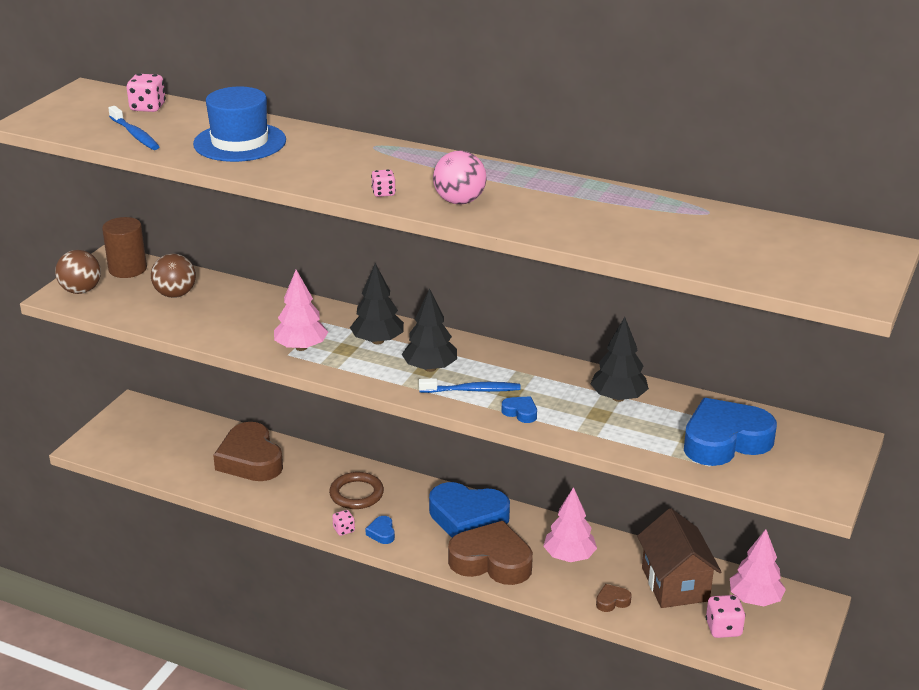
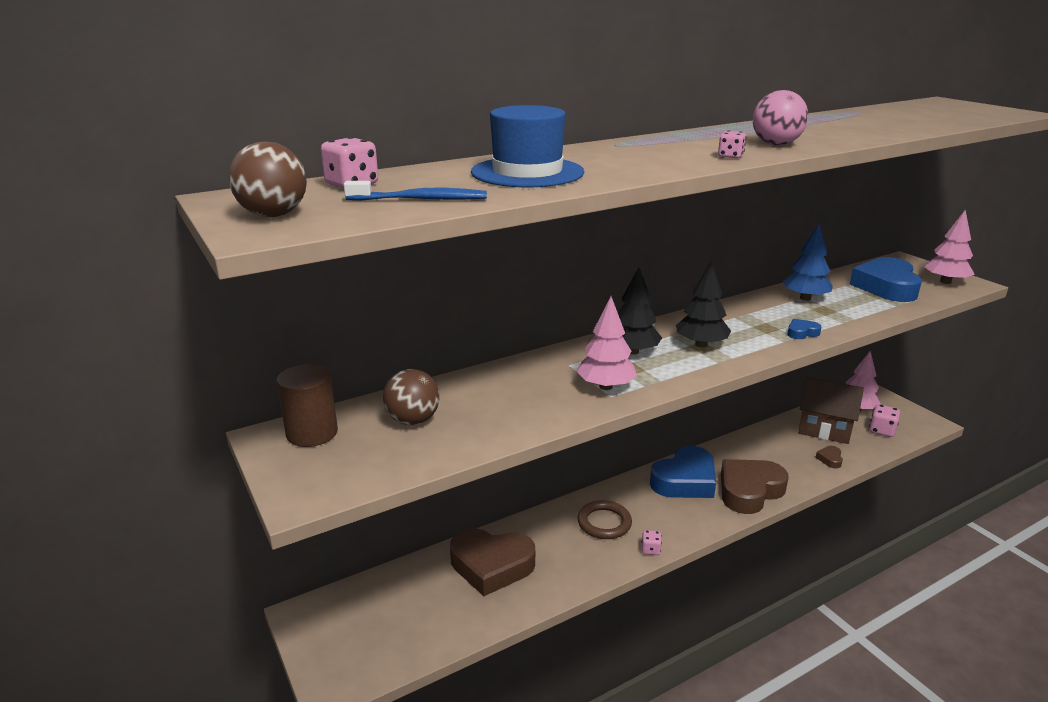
camera: 55 degrees left, 5 degrees down
(81, 290) = (313, 477): brown ball -> brown ball (273, 215)
(382, 533) = (671, 530): blue heart -> none
(472, 390) = (752, 339): blue toothbrush -> none
(569, 556) = (766, 456): pink tree -> pink tree (945, 282)
(618, 398) = (805, 298): black tree -> blue tree

